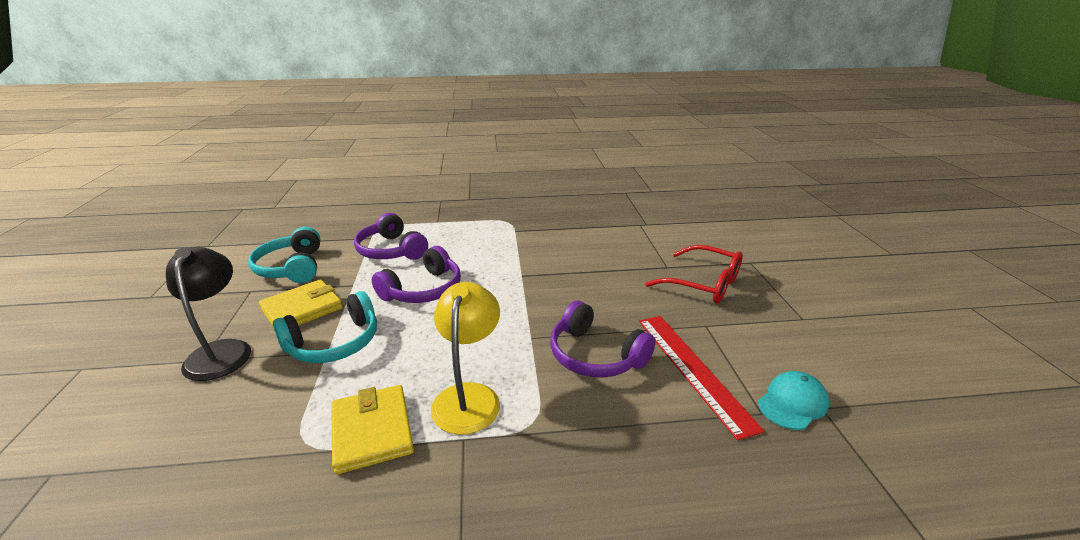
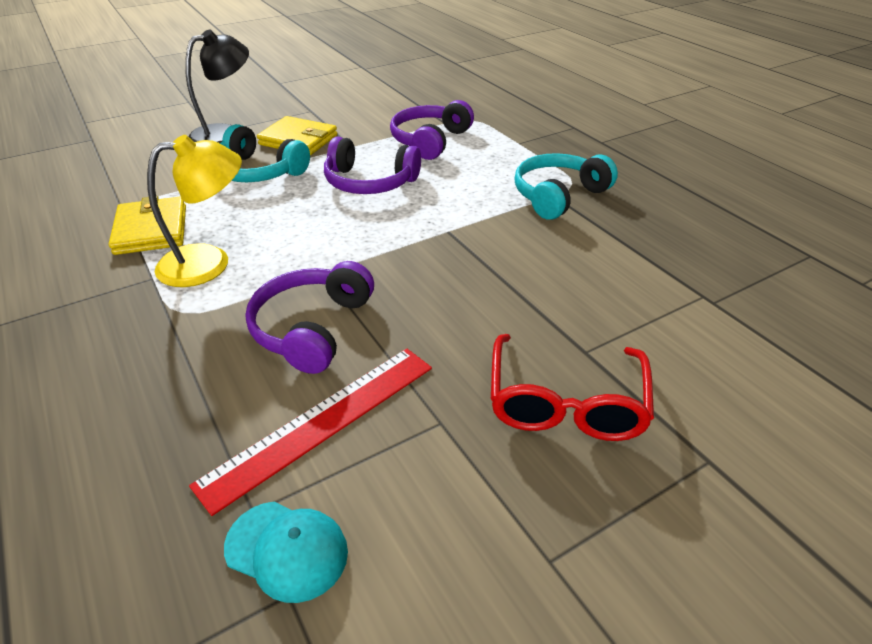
camera: 65 degrees right, 10 degrees up
(292, 267) = (358, 111): turquoise headphones -> turquoise headphones (558, 196)
(372, 431) = (151, 230): yellow wallet -> yellow wallet turned 60 degrees counterclockwise

